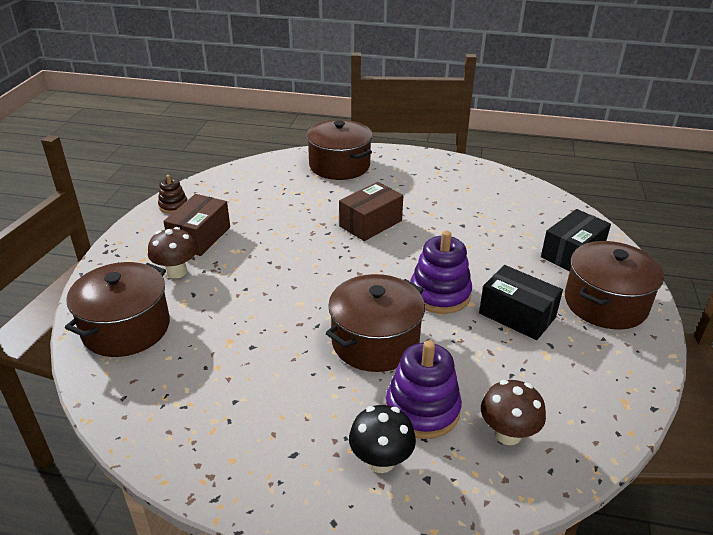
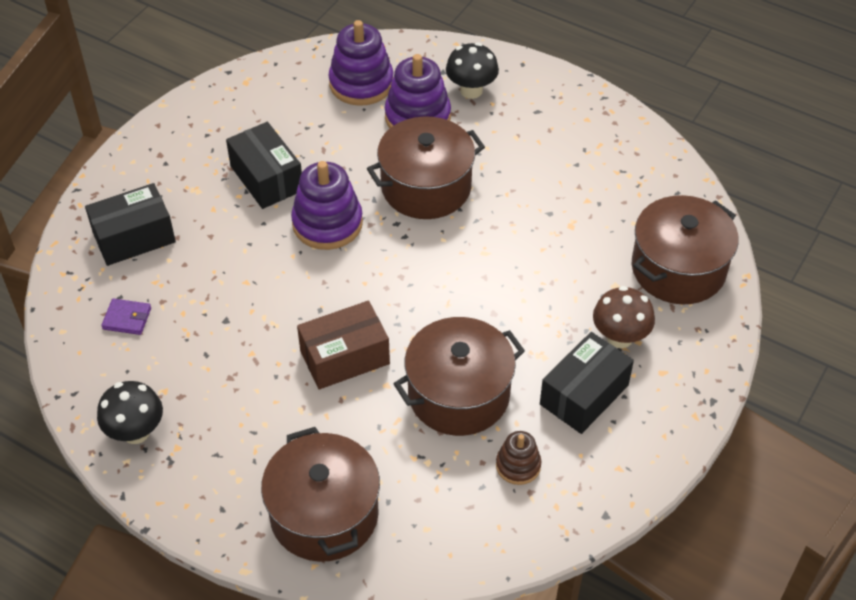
camera: 160 degrees left, 15 degrees up
(173, 206) = (617, 478): brown stacking toy -> brown stacking toy (518, 465)
(200, 237) = (584, 395): brown box -> black box
(465, 173) = (136, 432): none -> black mushroom
(507, 434) = (361, 83): brown mushroom -> purple stacking toy
(525, 213) = (127, 318): none -> purple wallet
(605, 303) = (166, 167): brown pot -> brown pot (458, 394)

